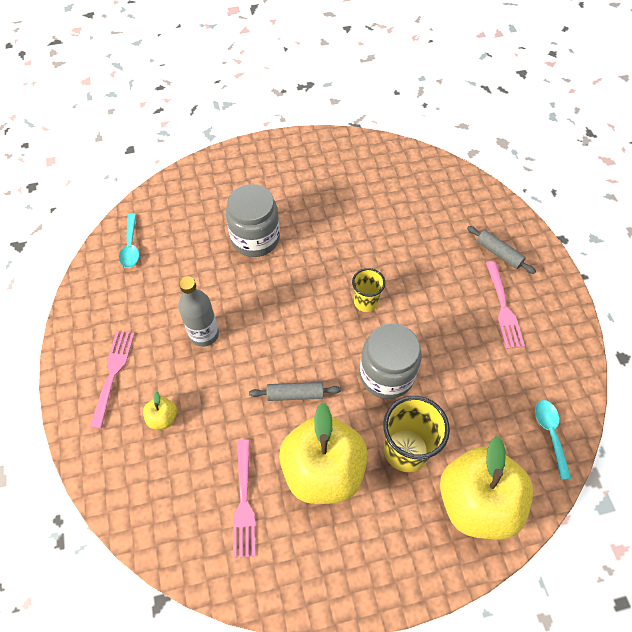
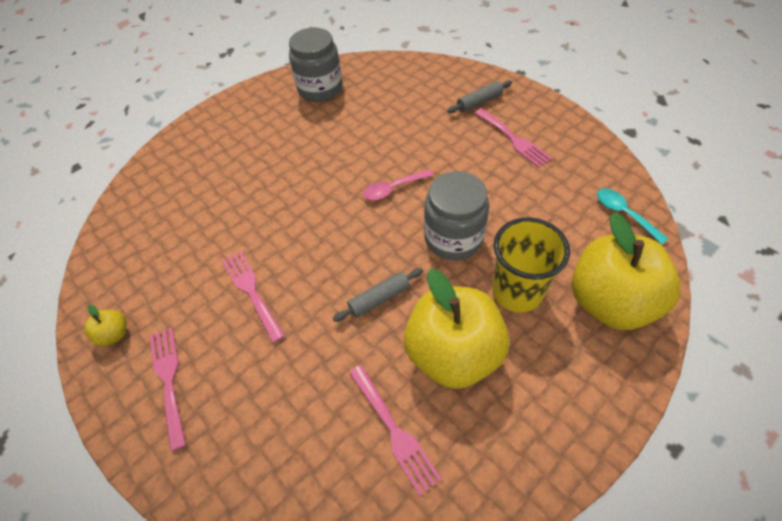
camera: 25 degrees left, 5 degrees down
(131, 246) = (123, 249): turquoise spoon -> none
(163, 418) = (253, 395): yellow apple -> yellow apple (114, 334)
(204, 334) = (251, 291): grey bottle -> pink fork
(255, 238) = (253, 185): grey jar -> grey jar (320, 89)
(365, 302) = (393, 189): yellow cup -> pink spoon
(499, 253) = (479, 102): grey rolling pin -> grey rolling pin turned 45 degrees counterclockwise

